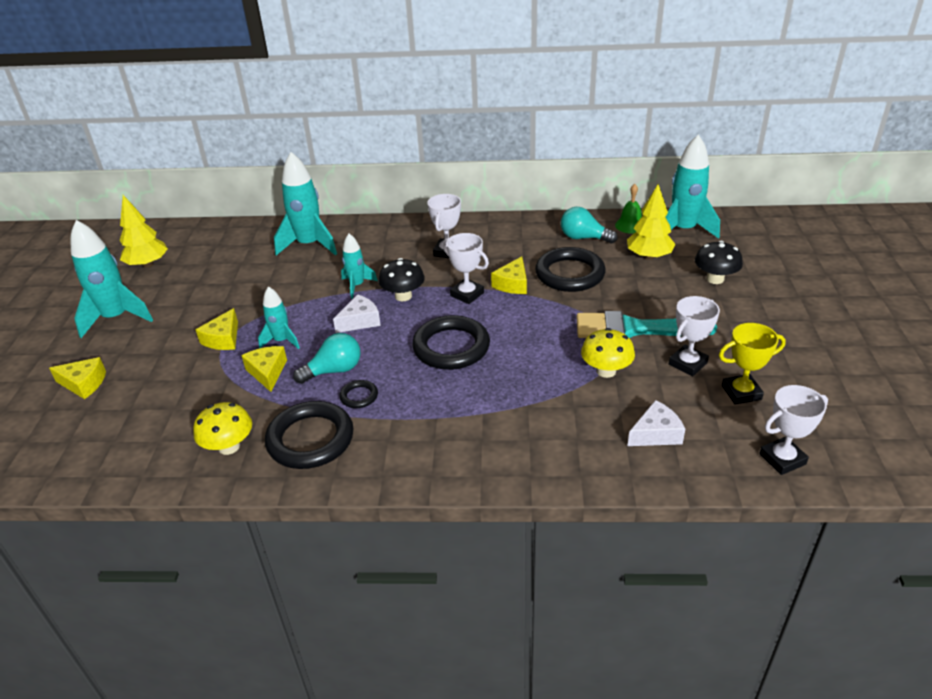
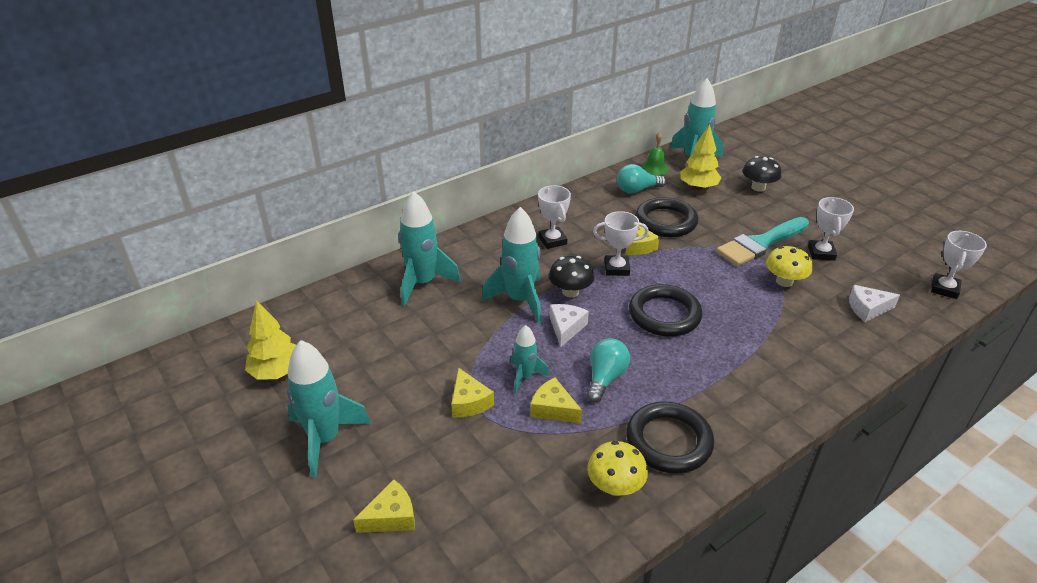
camera: 40 degrees left, 0 degrees up
(357, 286) = (519, 300): turquoise rocket -> turquoise rocket, size x1.78
(359, 396) = (654, 387): black ring -> none
(656, 434) = (867, 309): white cheese -> white cheese turned 120 degrees counterclockwise
(741, 392) = (872, 258): yellow trophy -> none

